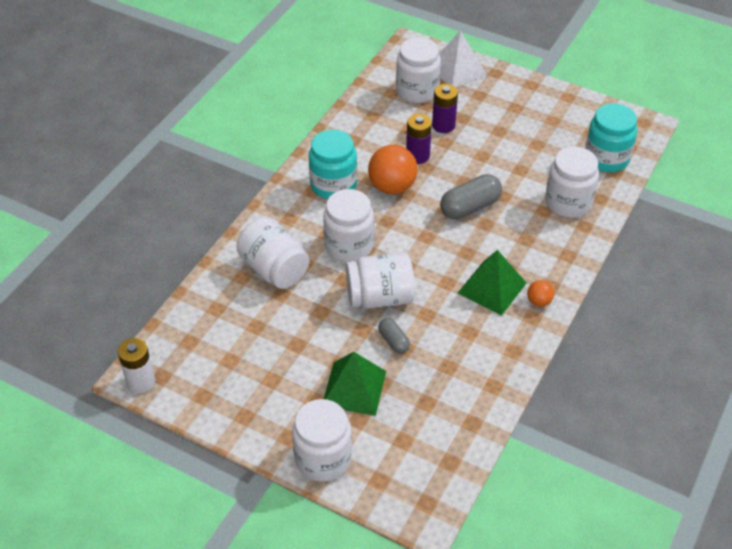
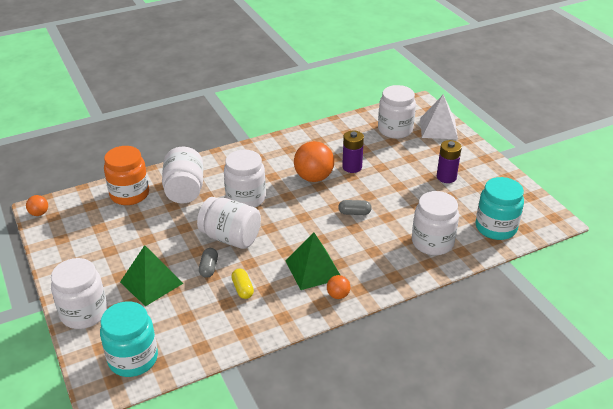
camera: 35 degrees right, 10 degrees down
(141, 382) = (39, 213): white battery -> orange ball
(219, 305) = (129, 194): none -> orange jar
(333, 185) = (276, 160): turquoise jar -> turquoise jar (133, 359)
(443, 125) = (391, 157): purple battery -> purple battery (446, 177)
(448, 344) = (242, 289): none -> yellow capsule
(470, 207) = (354, 213): grey capsule -> grey capsule, size x0.56

